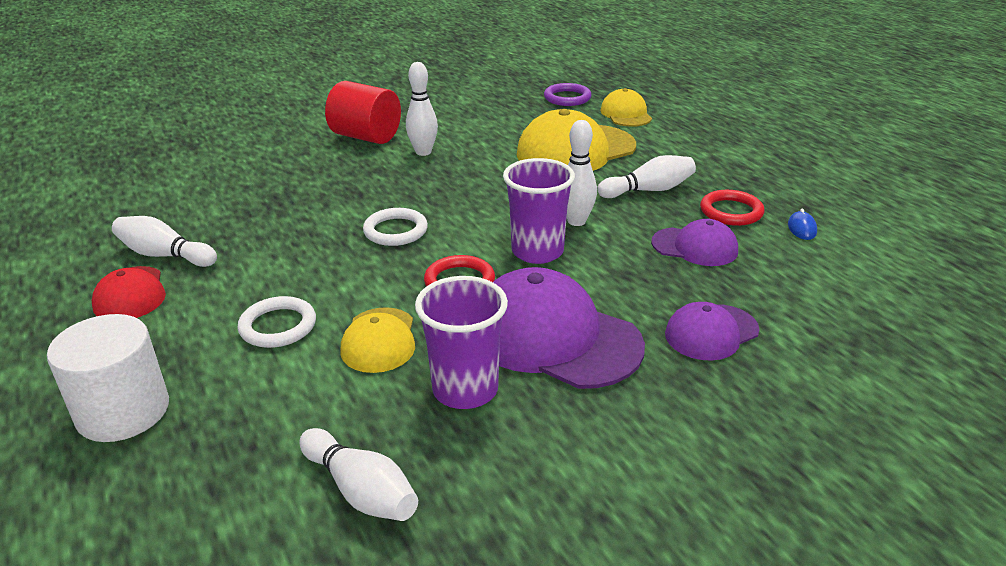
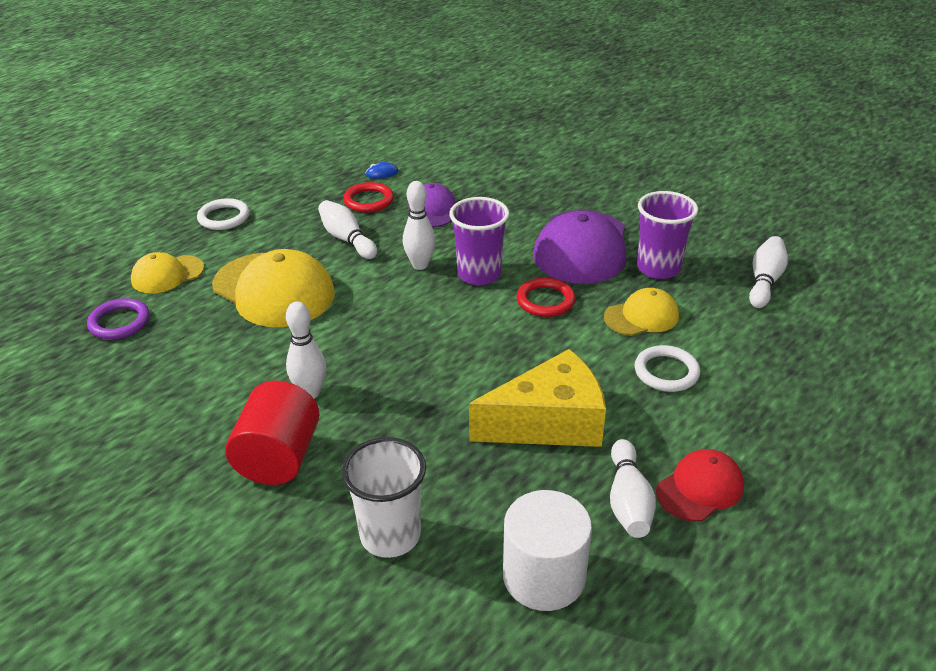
camera: 110 degrees left, 5 degrees up
(123, 411) = (809, 406): white cylinder -> white cylinder (544, 576)
(255, 162) = (390, 535): none -> white cup
(285, 241) = (549, 423): none -> yellow cheese
(395, 231) = (490, 358): white ring -> white ring (224, 217)
(711, 332) = (534, 195): purple cap -> none

